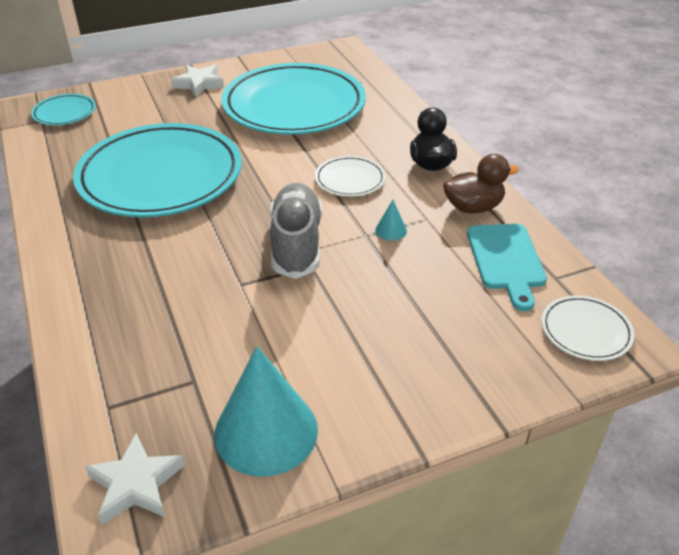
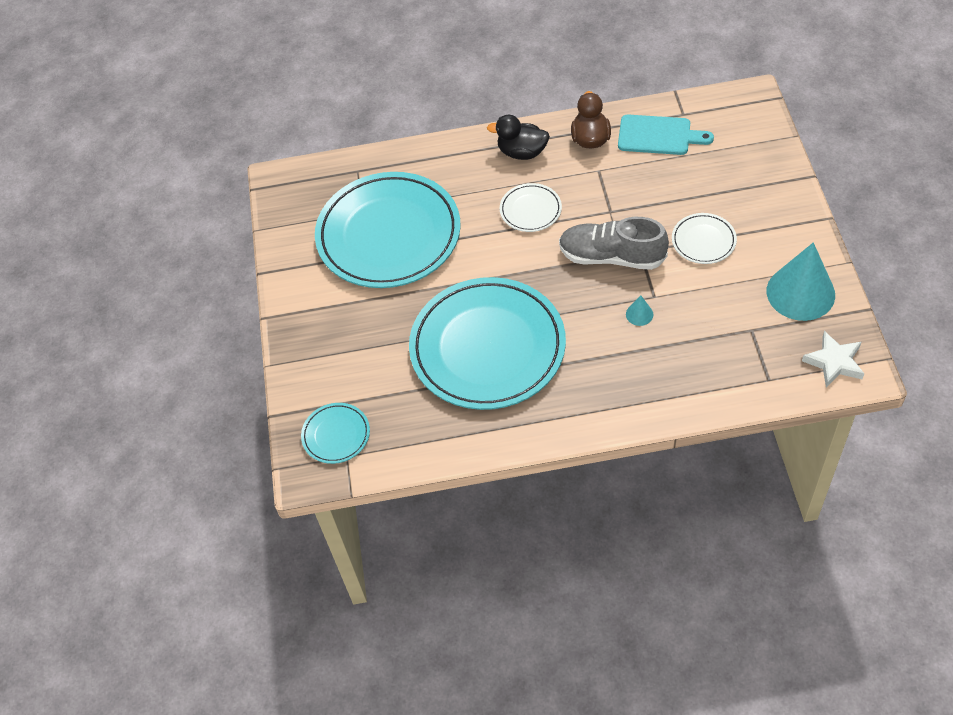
camera: 70 degrees left, 15 degrees up
(199, 84) = (313, 311): white star -> none
(391, 230) = (607, 195): turquoise cone -> turquoise cone (639, 314)
(585, 331) = (737, 114): white plate -> white plate (703, 241)

